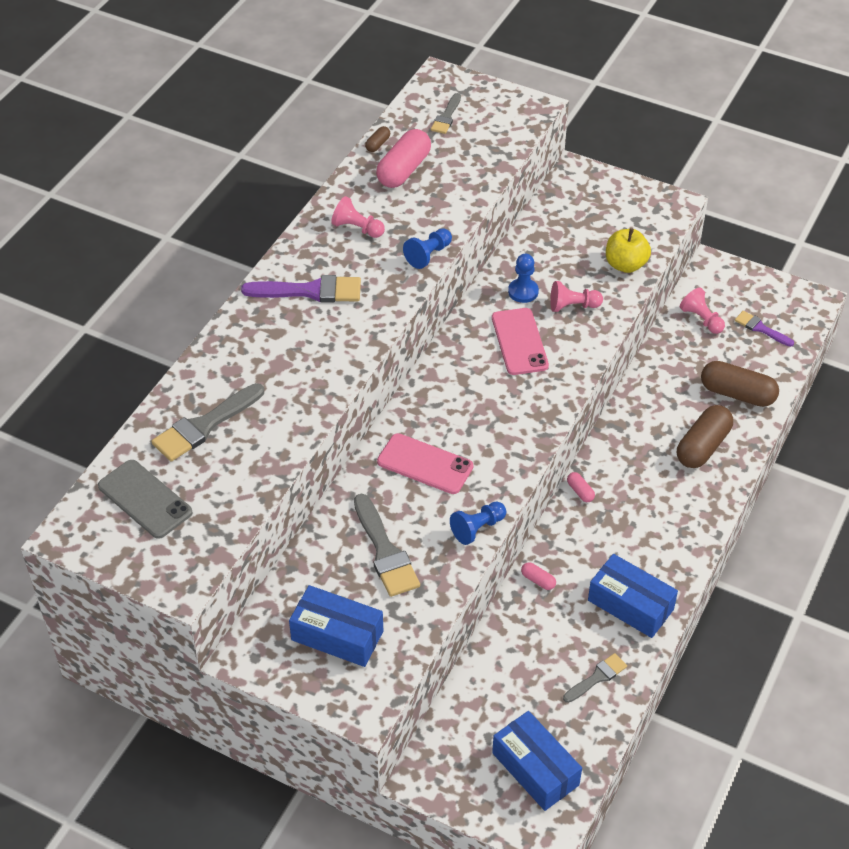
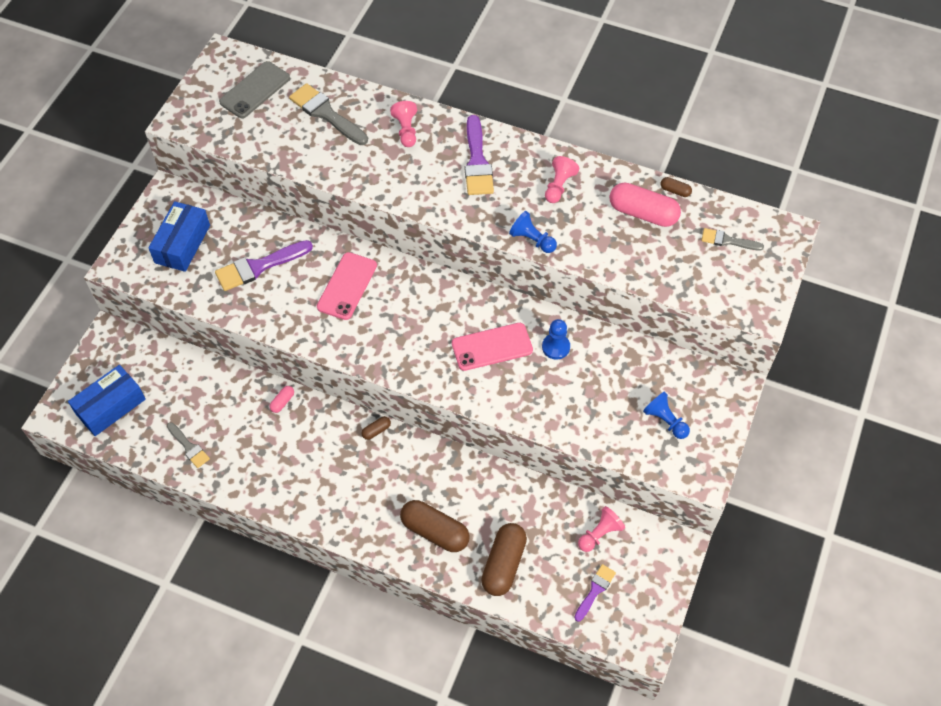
camera: 85 degrees right, 10 degrees up
(385, 551) = (258, 267): grey brush -> purple brush
(477, 528) = (282, 326): blue pawn -> blue pawn (665, 421)
(573, 306) = (542, 388): pink pawn -> pink pawn (406, 130)
(580, 491) = (376, 430): pink capsule -> brown capsule
(625, 265) = (605, 432): yellow apple -> none
(630, 605) = (258, 471): blue box -> none

